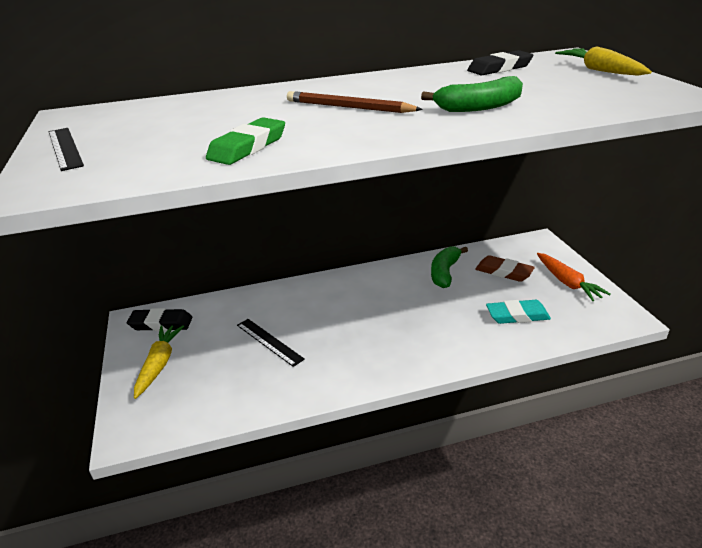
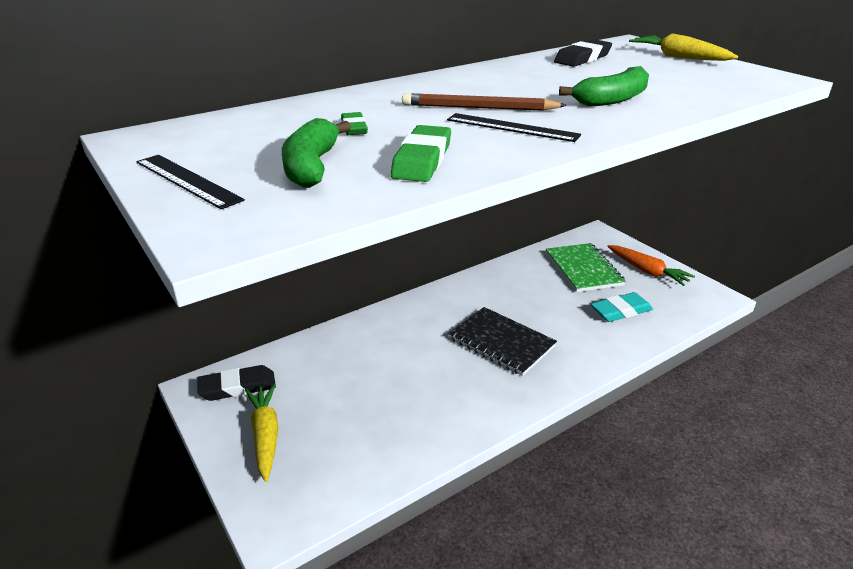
camera: 20 degrees left, 0 degrees up
(228, 117) = (354, 128): none -> green eraser
(269, 341) = (383, 384): black ruler -> black ruler (512, 127)
(388, 325) = (501, 342): none -> black notebook
(445, 272) = (526, 278): green banana -> green banana (312, 166)
(503, 272) = (583, 269): brown eraser -> green notebook

